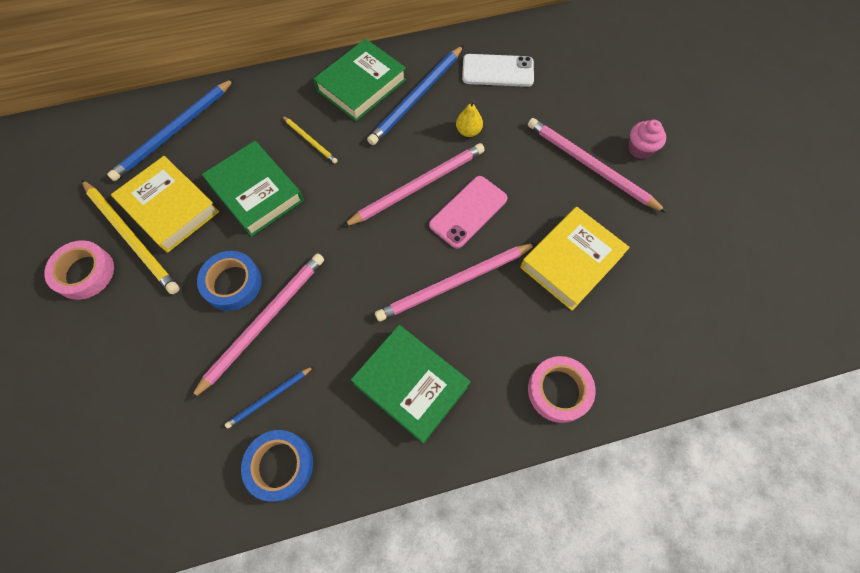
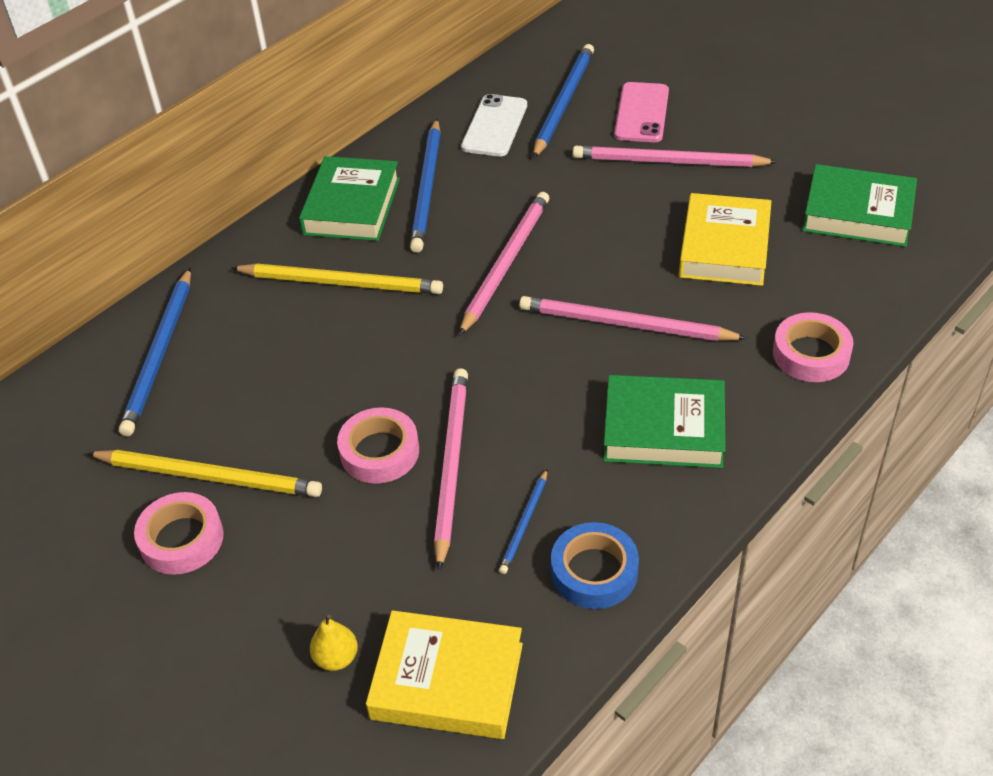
camera: 30 degrees left, 20 degrees down
(170, 208) = (229, 425): yellow book -> yellow book (447, 681)
(232, 283) = (379, 452): blue tape -> pink tape
(256, 192) = (323, 359): green book -> green book (858, 213)
(310, 141) = (341, 283): yellow pencil -> yellow pencil, size x1.95
(454, 283) = (625, 324): pink pencil -> pink pencil turned 75 degrees clockwise
(468, 131) = (514, 191): yellow pear -> yellow pear (336, 658)
(468, 212) = (581, 259): pink phone -> pink phone (641, 113)
(497, 71) = (495, 126): white phone -> white phone turned 45 degrees counterclockwise
(558, 76) = (563, 103): none -> blue pencil
(640, 149) = (704, 125): pink cupcake -> none

